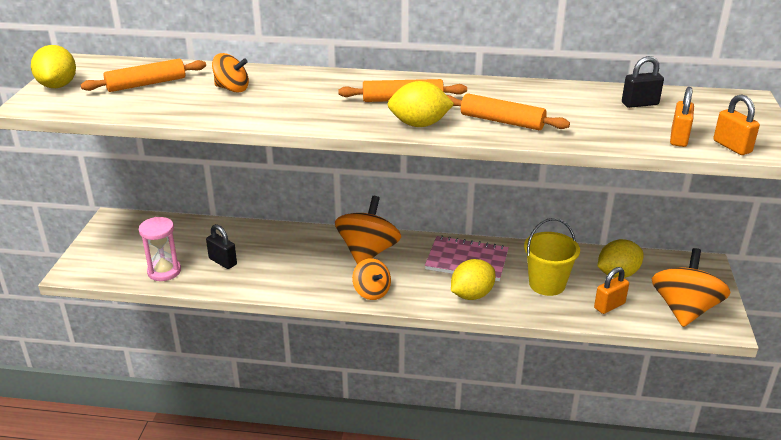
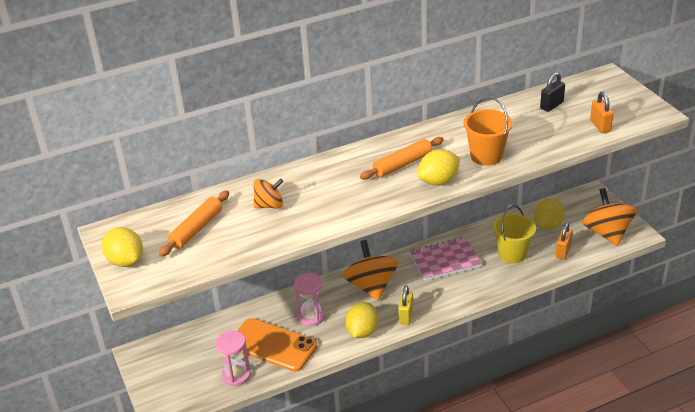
camera: 30 degrees left, 5 degrees up
(223, 262) = (272, 345): black padlock -> orange phone
(284, 253) = (311, 316): none -> pink hourglass
(371, 292) = (406, 316): orange spinning top -> yellow padlock
(471, 295) = (473, 285): yellow lemon -> yellow lemon (362, 331)
(502, 121) = (486, 156): orange rolling pin -> orange bucket
(732, 147) = (634, 120): orange padlock -> none

